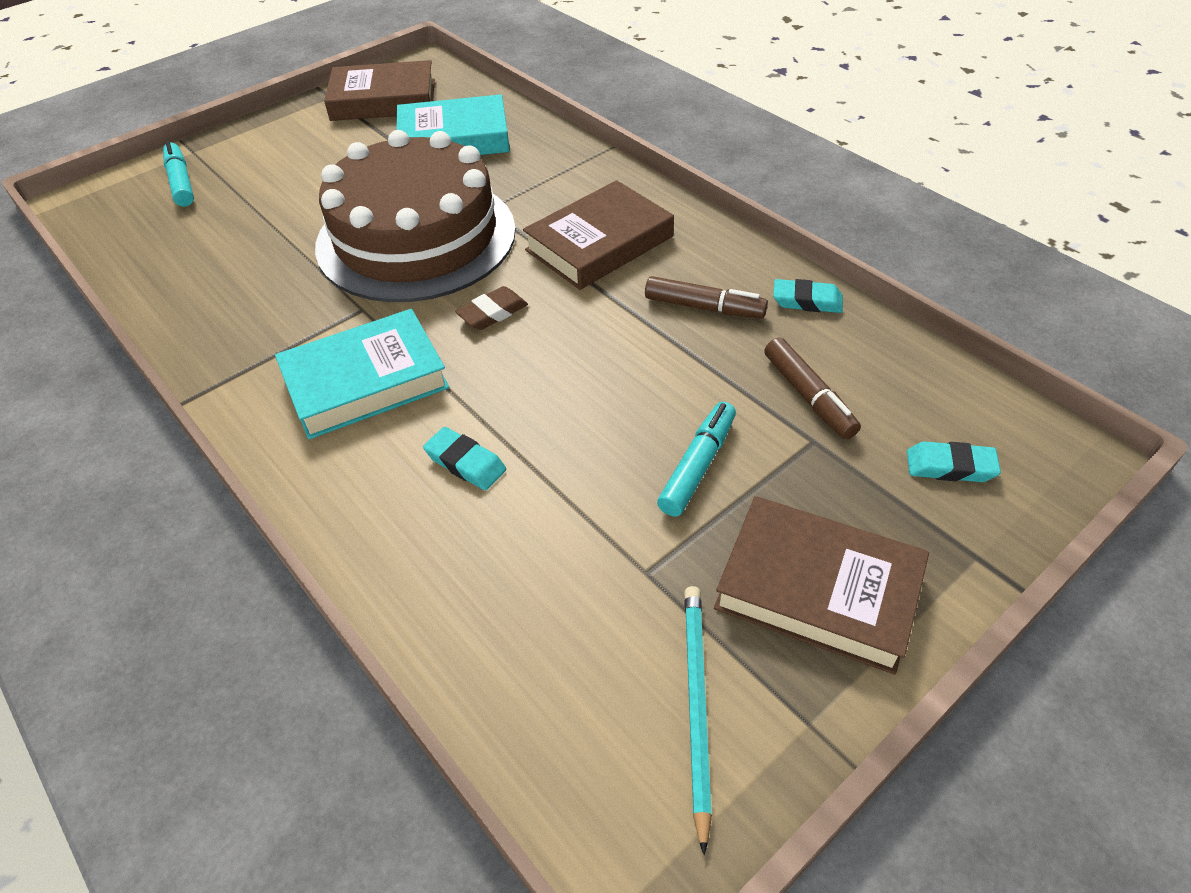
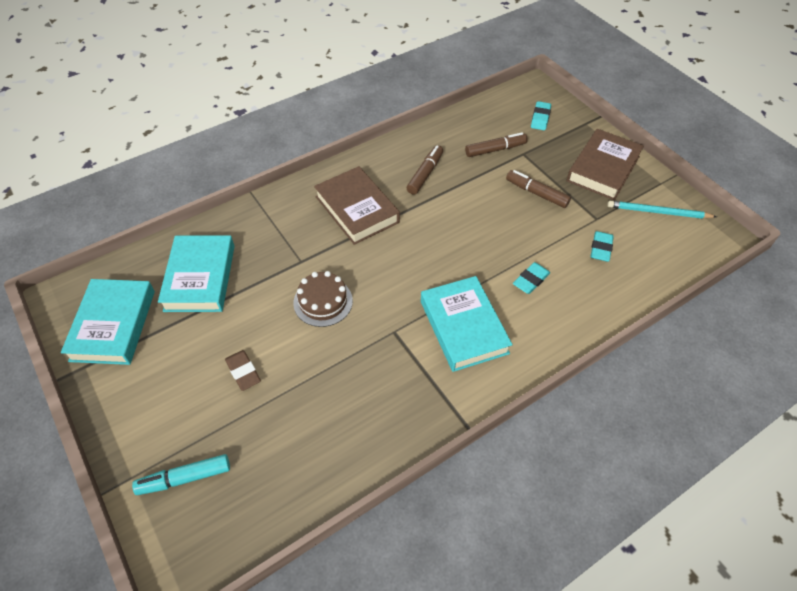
camera: 85 degrees left, 5 degrees up
(383, 100) = (113, 325): brown book -> turquoise book
(416, 237) = (323, 302): brown cake -> brown cake, size x0.42
(492, 313) = (412, 263): brown eraser -> brown eraser (243, 372)
(697, 466) = (536, 193): turquoise marker -> brown marker
(807, 301) = (428, 136): turquoise eraser -> turquoise eraser (601, 248)

